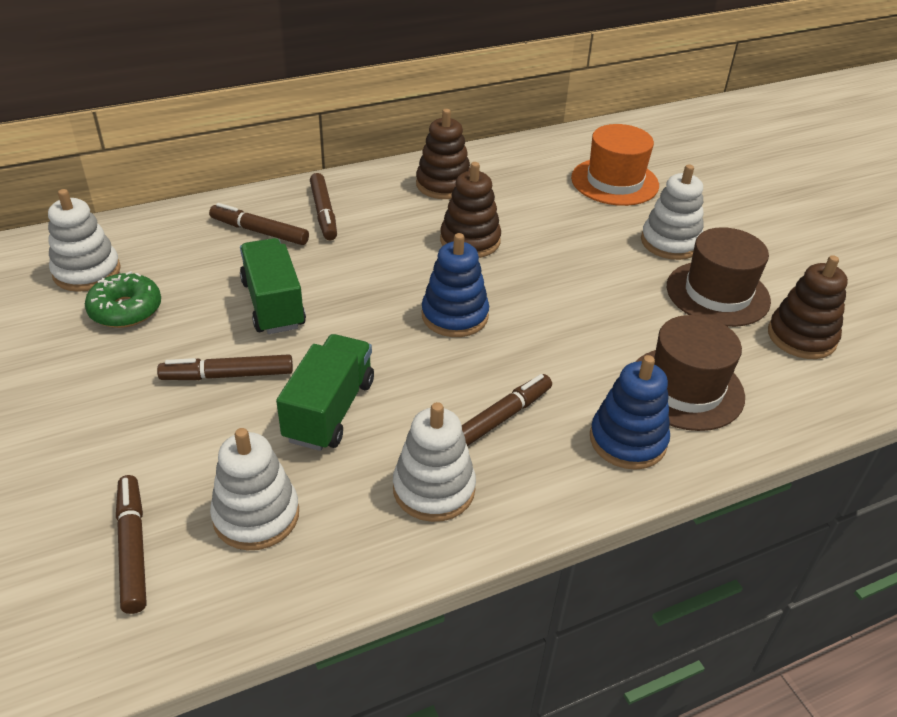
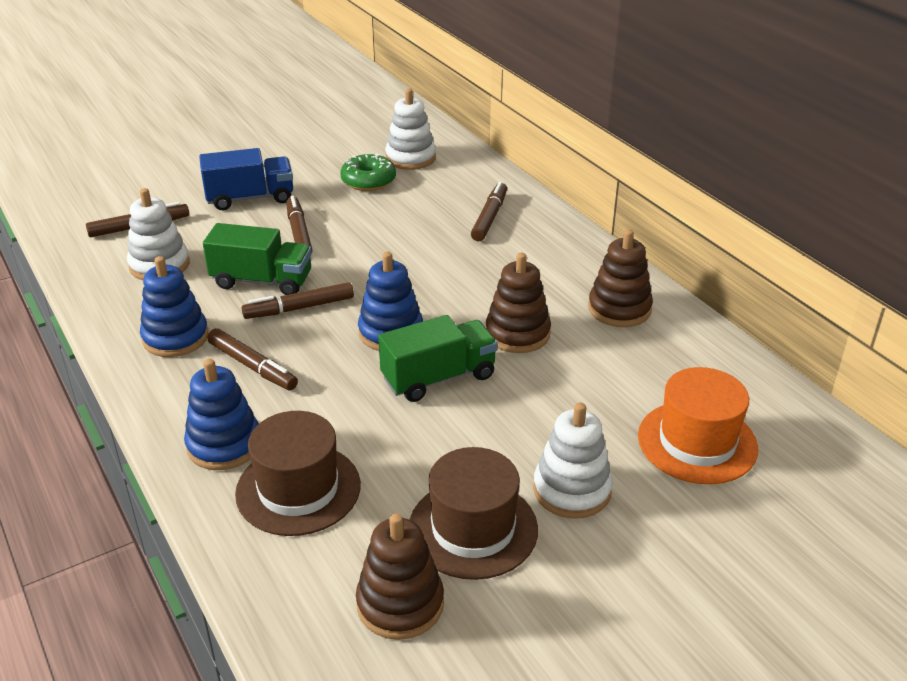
camera: 85 degrees right, 5 degrees down
(110, 421) = (250, 198): none -> blue truck
(273, 304) = (388, 239): green truck -> green truck (438, 377)
(323, 213) = (533, 245): brown marker -> brown marker (299, 308)
(434, 489) = (175, 337): white stacking toy -> blue stacking toy

